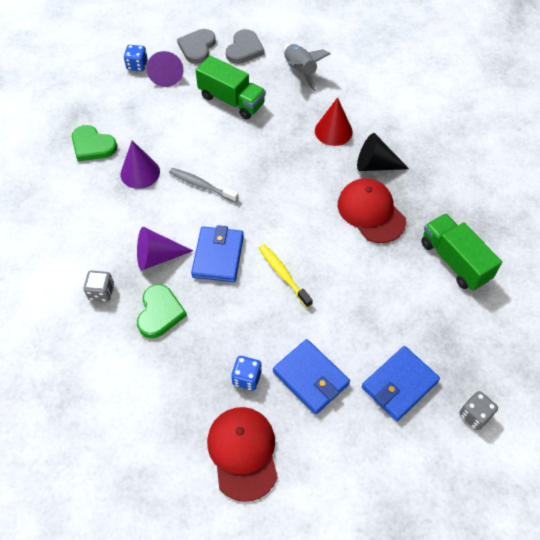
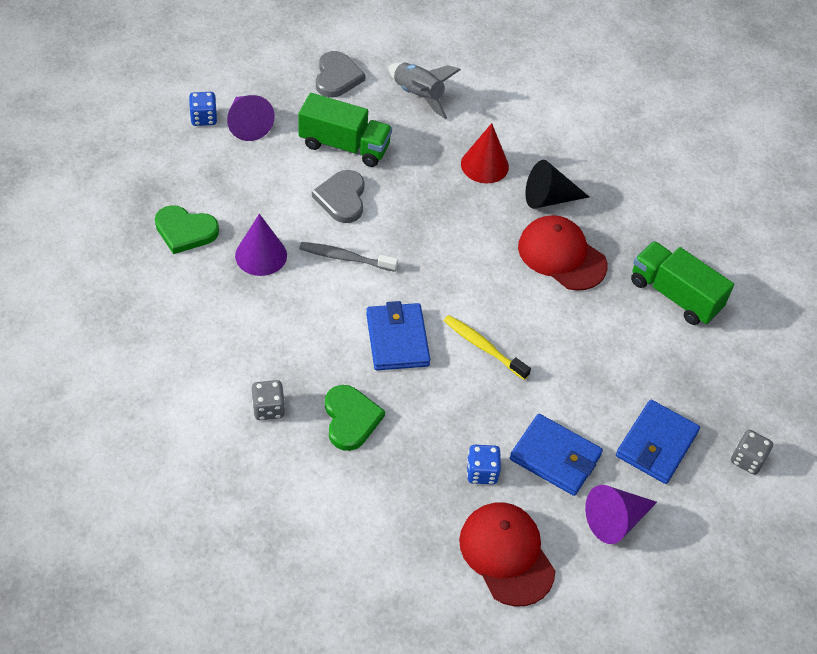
camera: 20 degrees left, 5 degrees down
(157, 257) = (323, 354): purple cone -> purple cone (615, 520)
(197, 47) = (274, 83): grey heart -> grey heart (342, 198)

